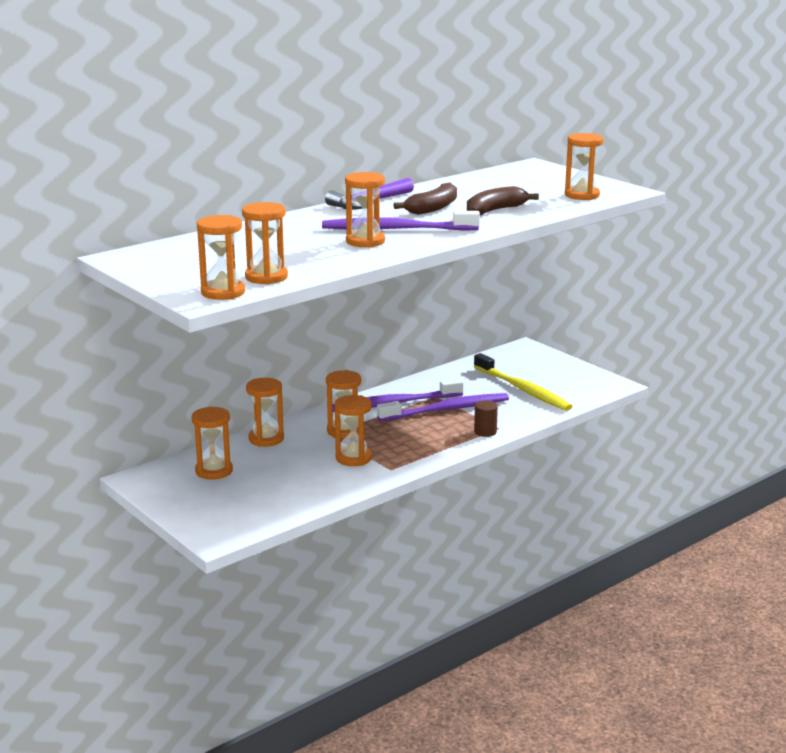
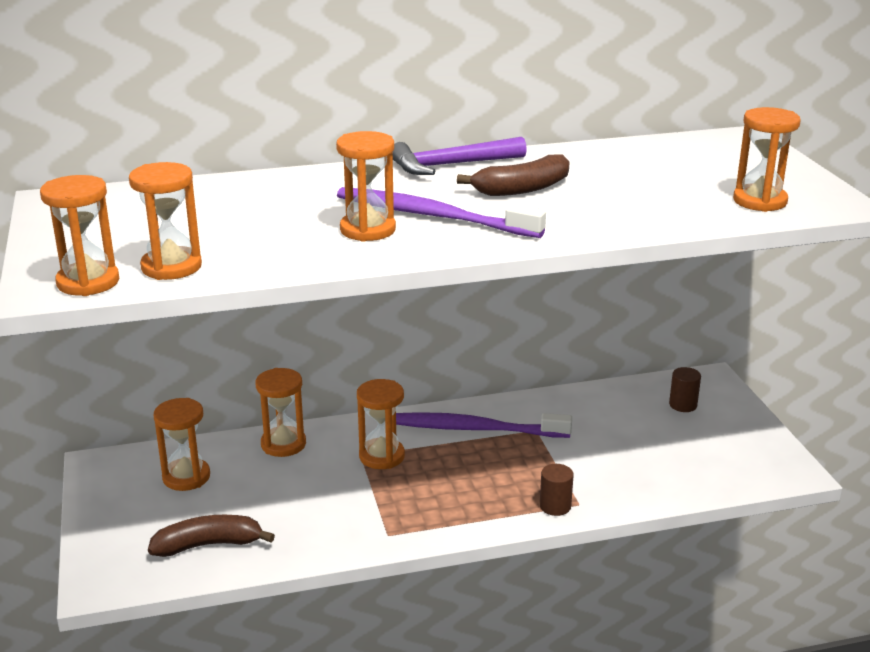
camera: 25 degrees right, 5 degrees up
(353, 458) = (358, 503): orange hourglass -> none
(447, 409) = (534, 456): purple toothbrush -> none
(495, 210) = (604, 207): brown banana -> brown banana (209, 545)
(519, 364) = (683, 405): none -> brown cylinder
(523, 390) = (658, 448): yellow toothbrush -> none

